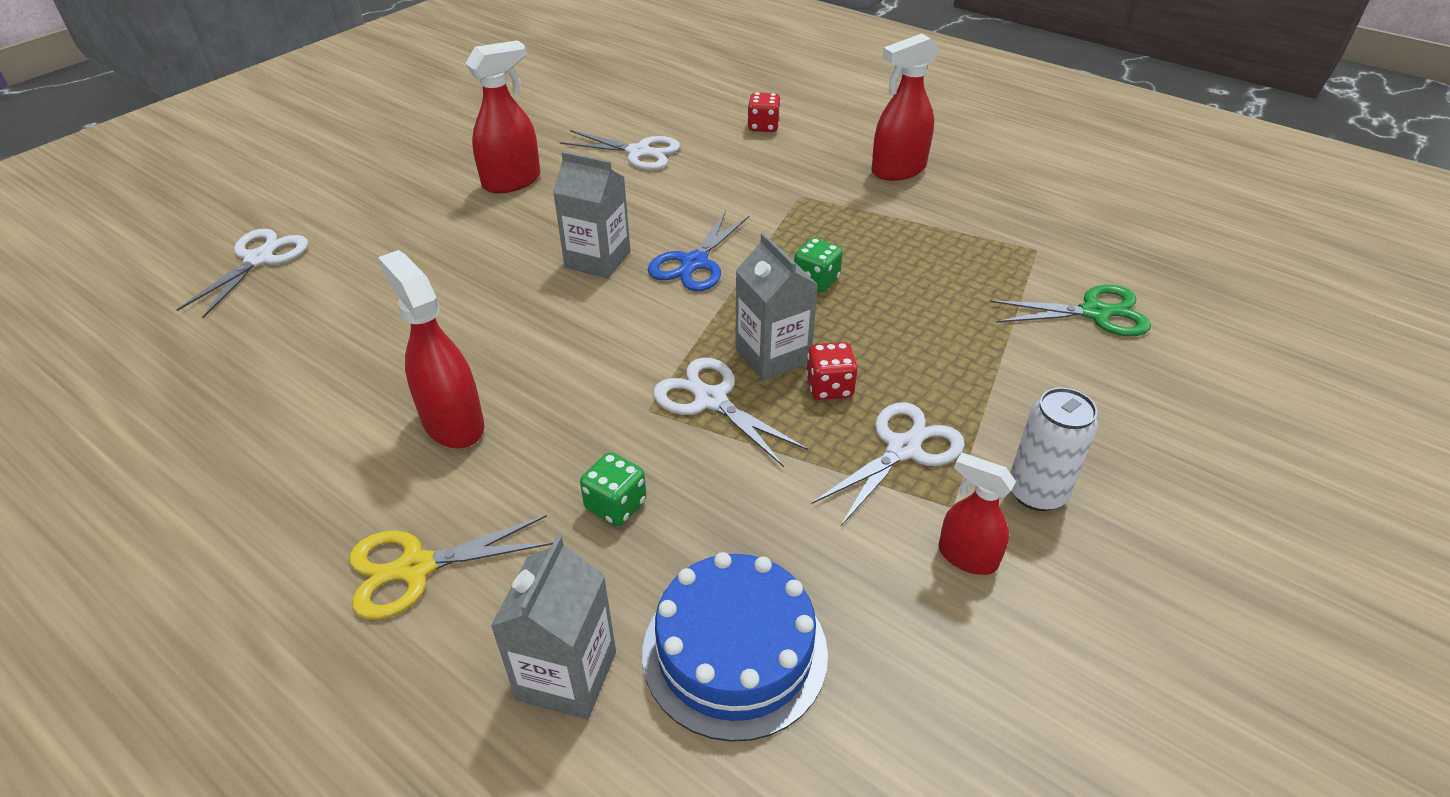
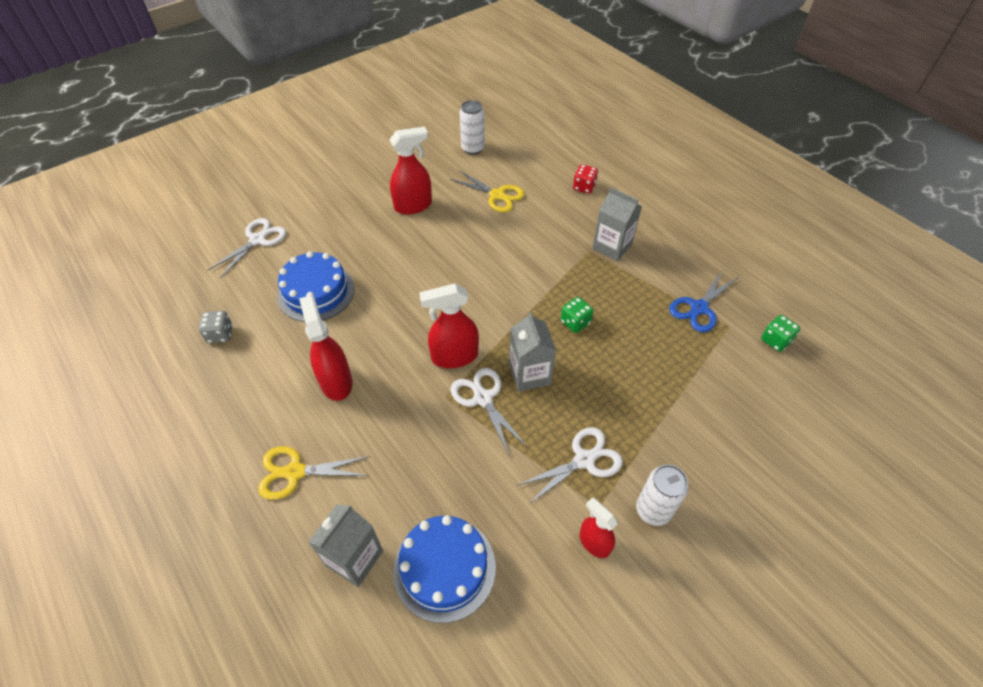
camera: 15 degrees right, 10 degrees up
(221, 395) = (220, 334): none -> grey dice
(382, 310) = (316, 292): none -> blue cake
(582, 105) = (472, 148): none -> white can
(597, 260) = (447, 278): grey carton -> grey carton (612, 246)
(616, 505) = (409, 458): green dice -> green dice (775, 341)
(639, 152) = (497, 195): white scissors -> yellow scissors
(694, 263) = (504, 293): blue scissors -> blue scissors (699, 308)
(829, 387) = (556, 405): red dice -> none
(898, 170) = (661, 241): red spray bottle -> red spray bottle (454, 356)
(1095, 313) = (747, 386): green scissors -> none

